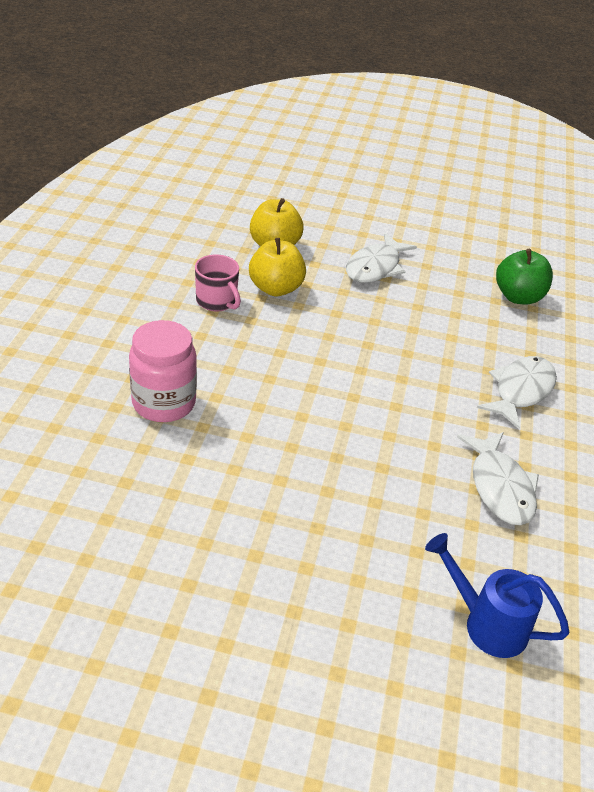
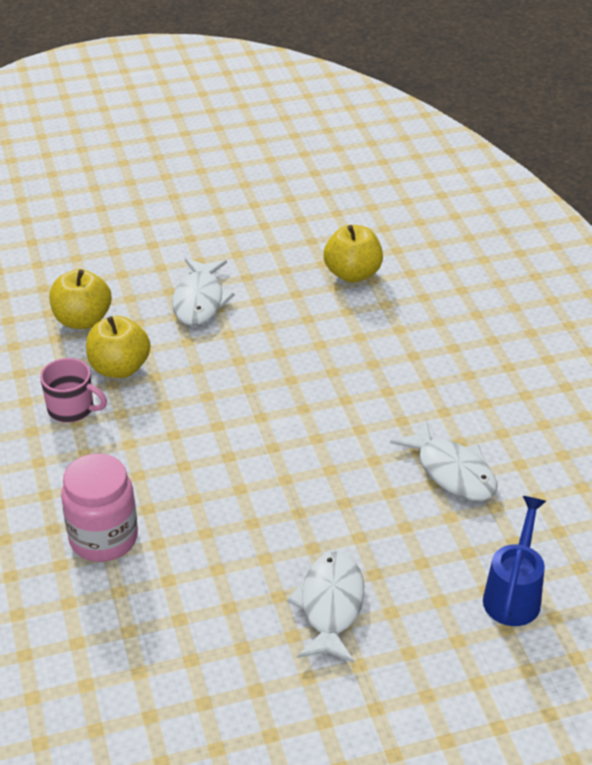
camera: 25 degrees left, 0 degrees up
(486, 624) = (513, 594): blue watering can -> blue watering can turned 105 degrees clockwise
(518, 297) = (352, 274): green apple -> yellow apple
(520, 391) = (413, 371): white fish -> white fish (330, 606)

